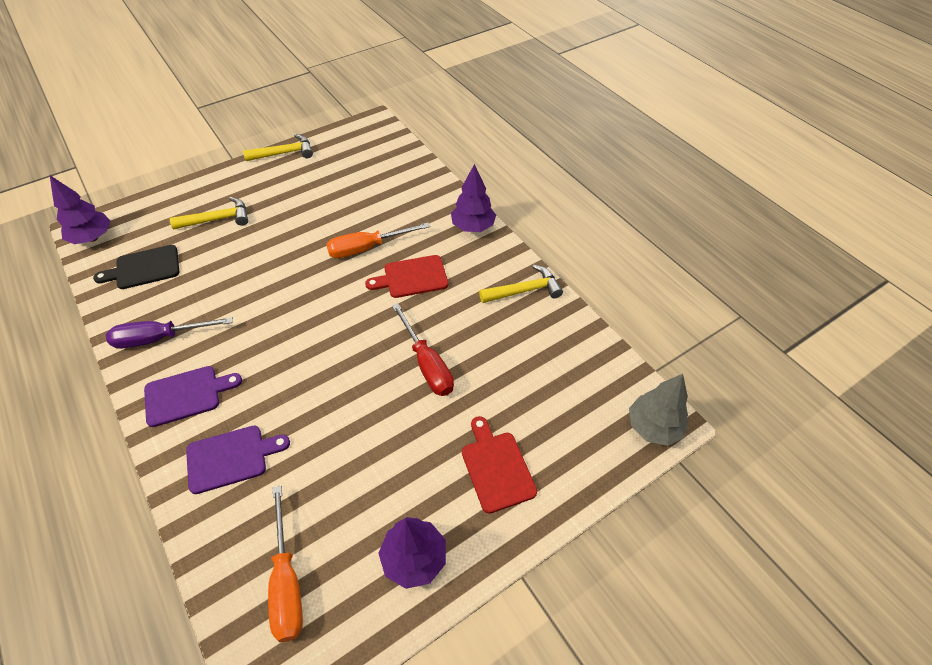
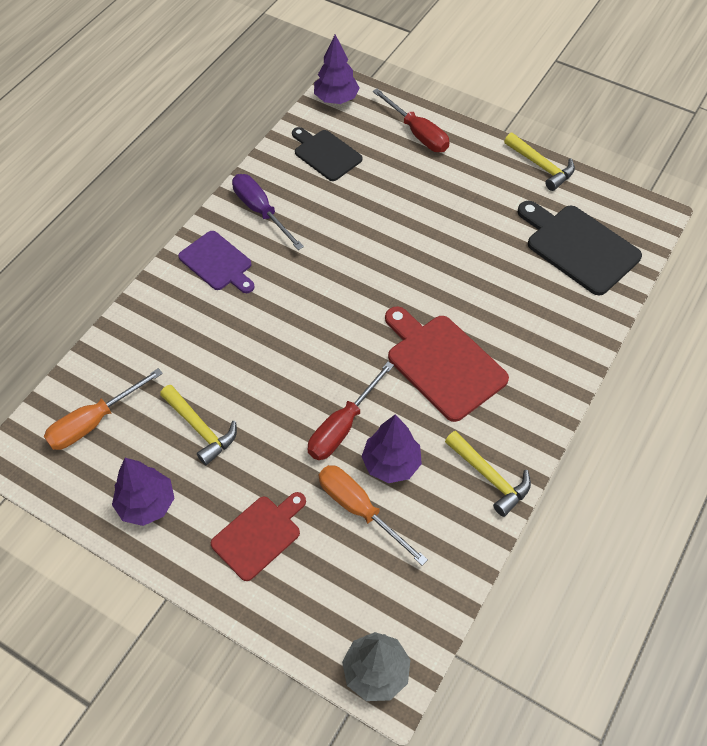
camera: 65 degrees right, 5 degrees up
(185, 203) = (417, 133): none -> red screwdriver
(217, 219) = (414, 168): yellow hammer -> yellow hammer (200, 428)
(231, 458) = (176, 327): purple cutting board -> none
(367, 248) = (457, 306): orange screwdriver -> orange screwdriver (359, 509)
(369, 165) = (579, 247): none -> black cutting board
(412, 277) = (443, 363): red cutting board -> red cutting board, size x1.53
(473, 227) = (552, 388): purple tree -> purple tree (391, 464)

